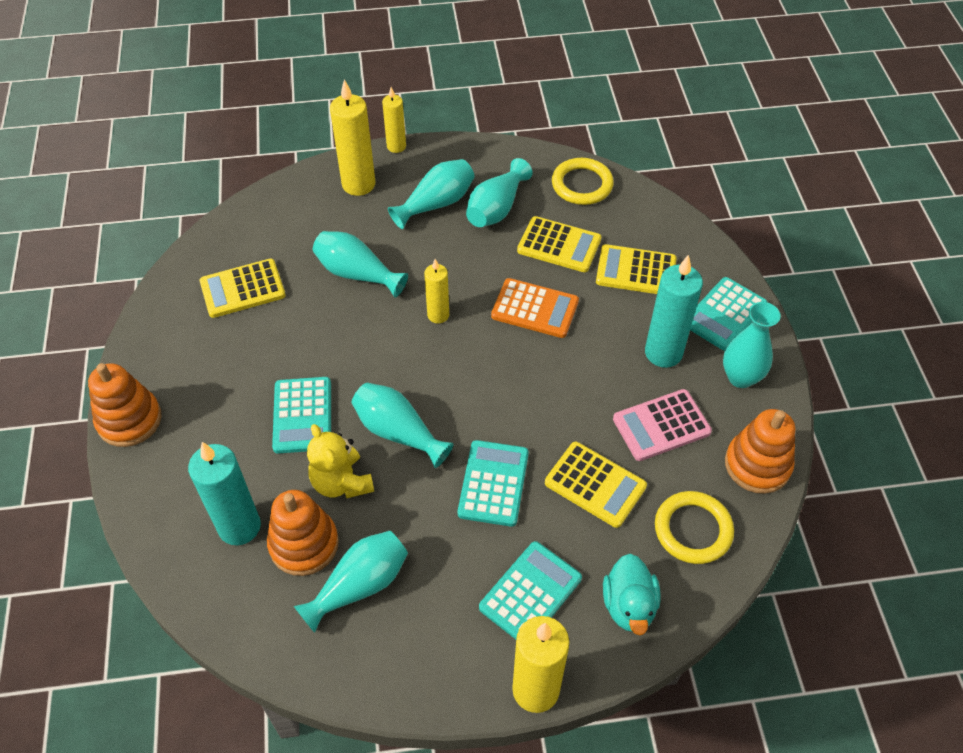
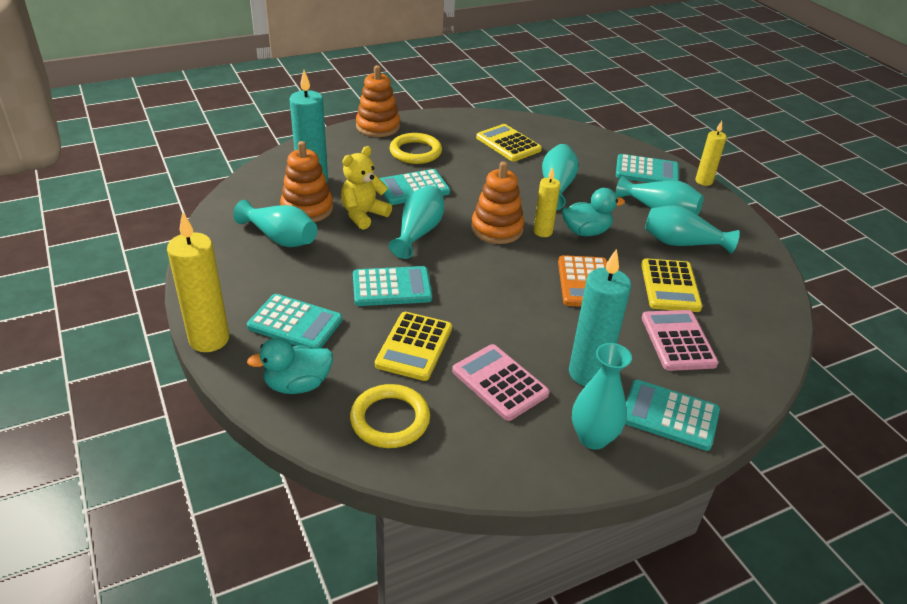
camera: 70 degrees right, 15 degrees down
(358, 184) = (646, 171): yellow candle -> turquoise calculator
(451, 278) = (586, 232): none -> turquoise duck
(582, 185) = (758, 290): yellow ring -> yellow ring (415, 152)
(636, 271) = (678, 341): yellow calculator -> pink calculator
(757, 465) = (486, 463): orange stacking toy -> orange stacking toy (497, 229)

